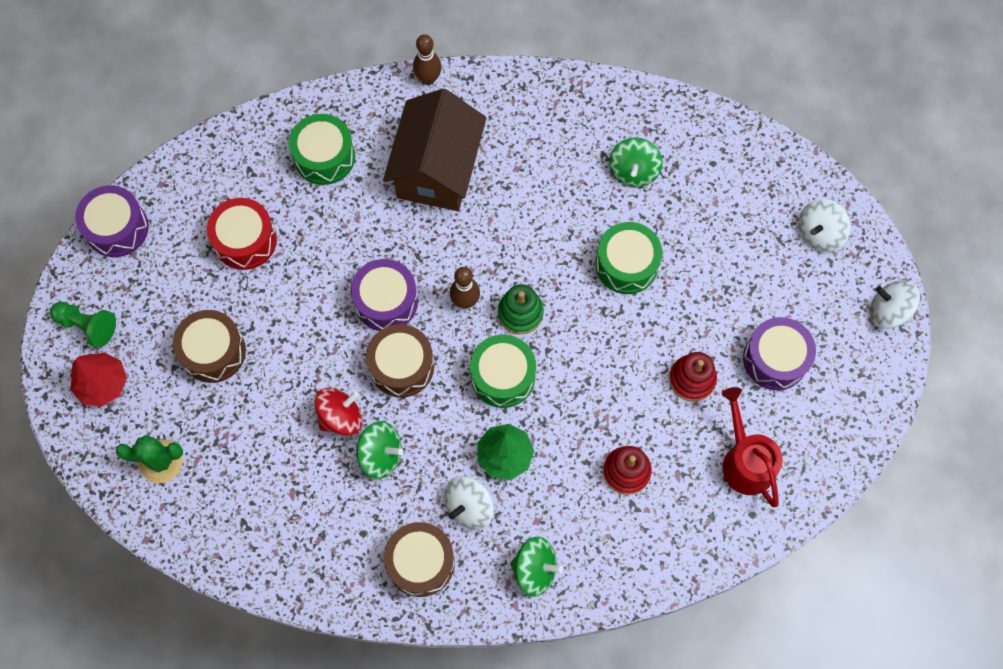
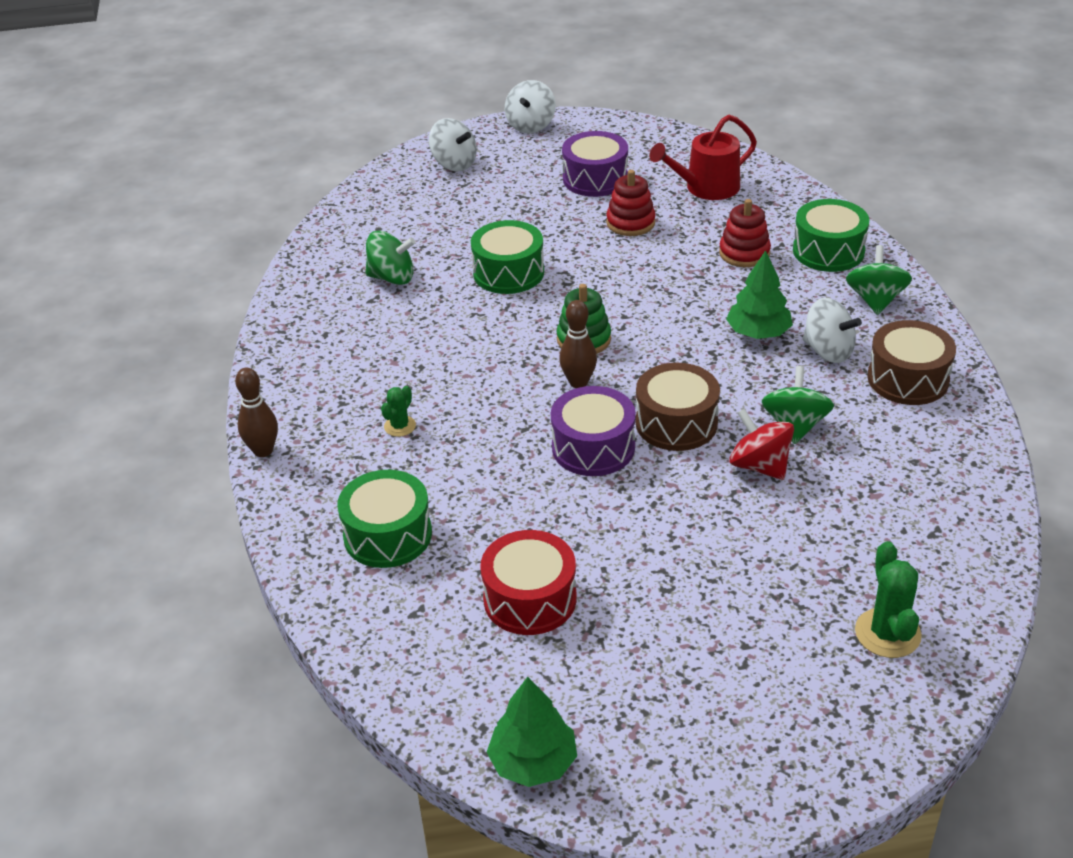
camera: 95 degrees left, 30 degrees down
(87, 326) = (710, 767): green pawn -> none
(103, 384) = (797, 726): red tree -> none
(117, 228) = (533, 762): purple drum -> green tree
(213, 352) = (709, 605): brown drum -> none
(437, 169) = (400, 426): brown house -> green cactus
(502, 376) = (665, 344): green drum -> green drum (828, 251)

